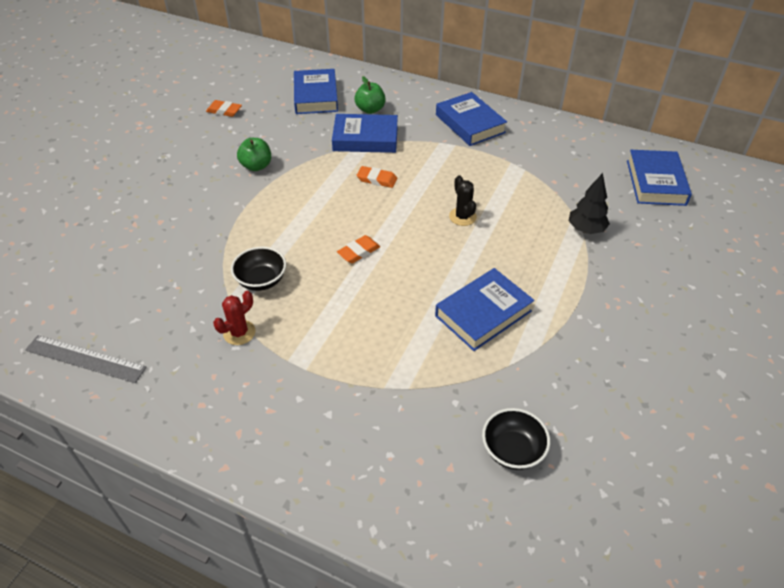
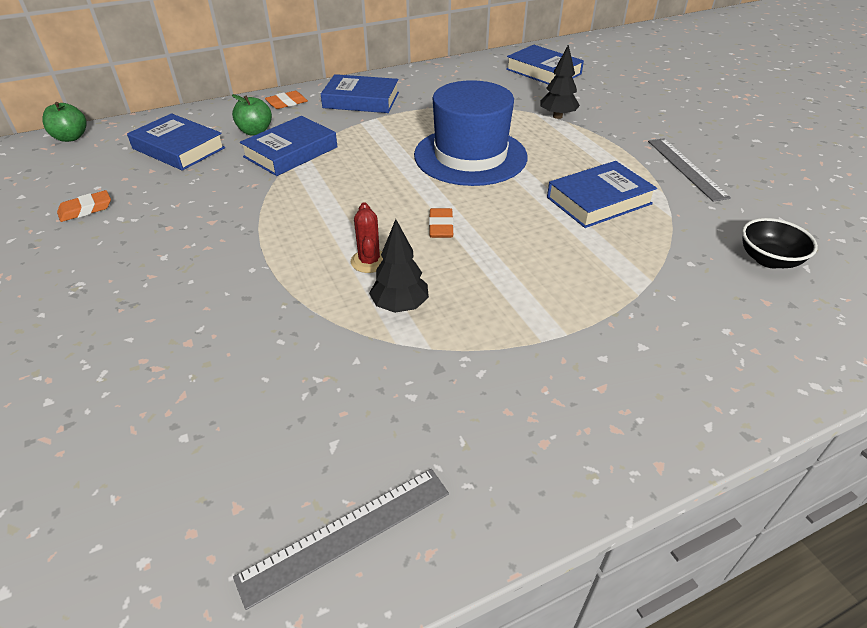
camera: 50 degrees left, 5 degrees down
(239, 333) = (461, 359): red cactus -> red cactus (369, 261)
(256, 166) = (217, 229): green apple -> green apple (71, 137)
(261, 280) = (400, 306): black bowl -> black tree
(377, 179) = (357, 172): orange eraser -> orange eraser (287, 103)
(462, 217) = (470, 156): black cactus -> blue hat
(483, 313) = (599, 200): blue book -> blue book turned 60 degrees clockwise
(600, 344) = (686, 168): none -> grey ruler

